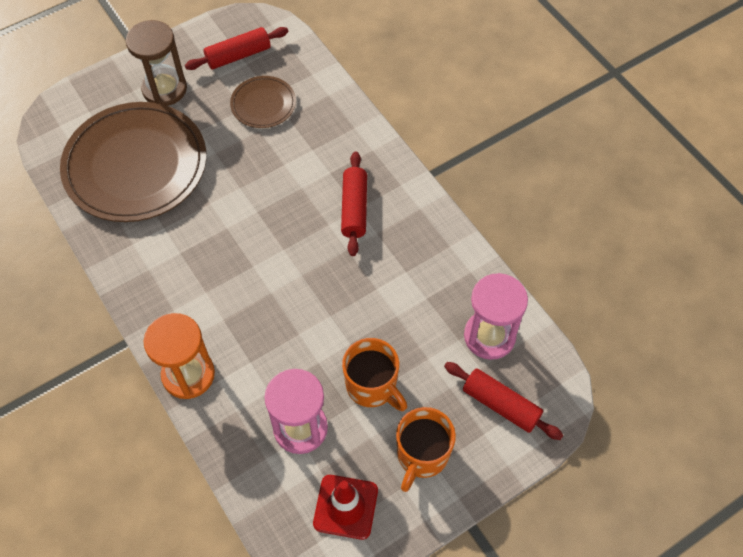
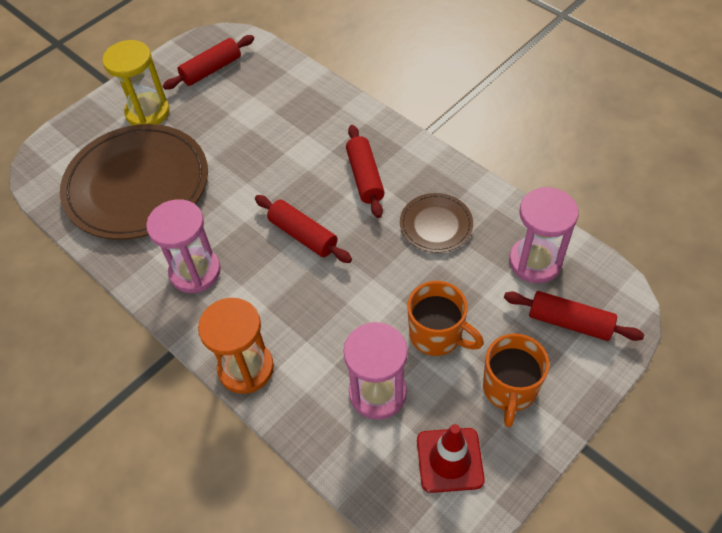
camera: 10 degrees left, 5 degrees down
(164, 89) = (148, 112): brown hourglass -> yellow hourglass
(167, 268) = (195, 271): none -> pink hourglass
(263, 104) = (248, 105): brown plate -> brown plate (436, 225)
(277, 255) = (303, 235): none -> red rolling pin

